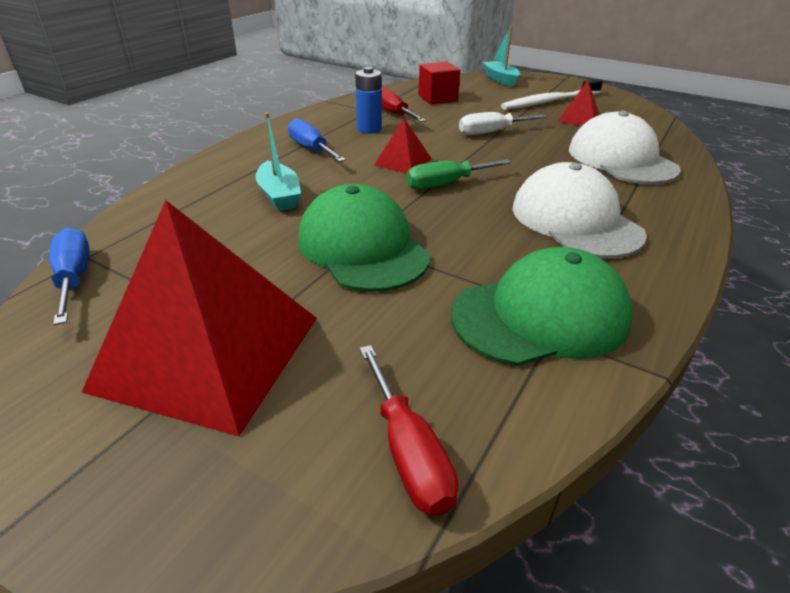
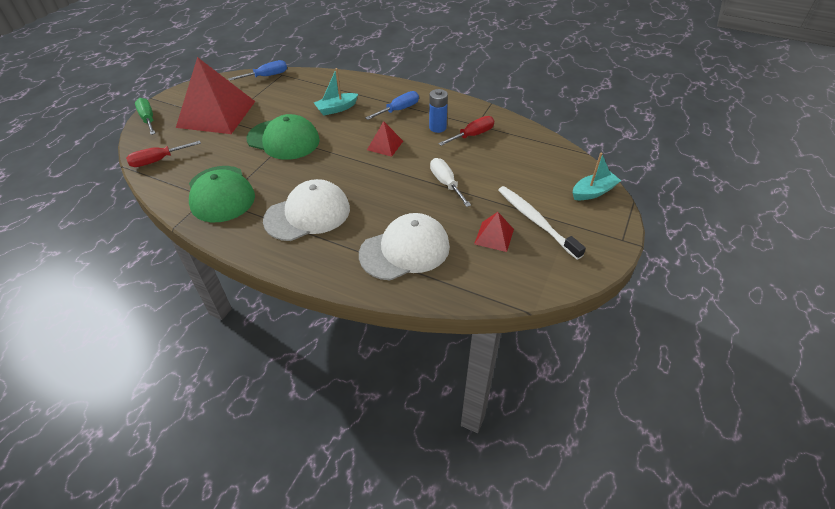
camera: 85 degrees right, 10 degrees up
(362, 247) = (283, 140): green cap -> green cap turned 60 degrees clockwise
(437, 98) = (517, 155): red cube -> none
(446, 184) = (354, 163): green screwdriver -> green screwdriver (148, 119)

